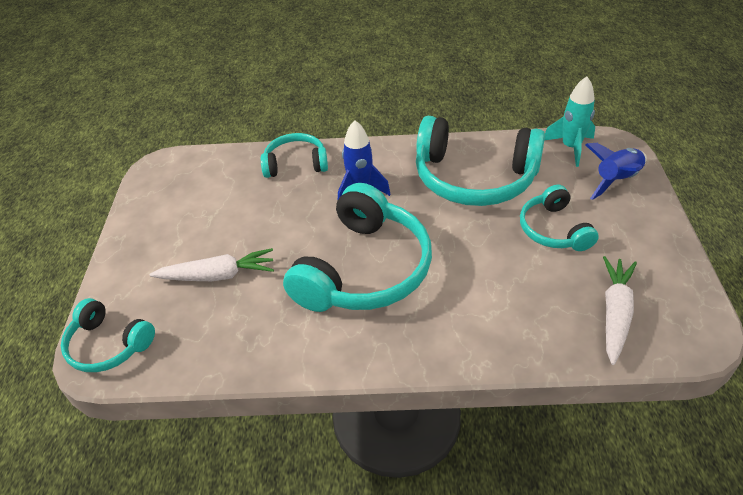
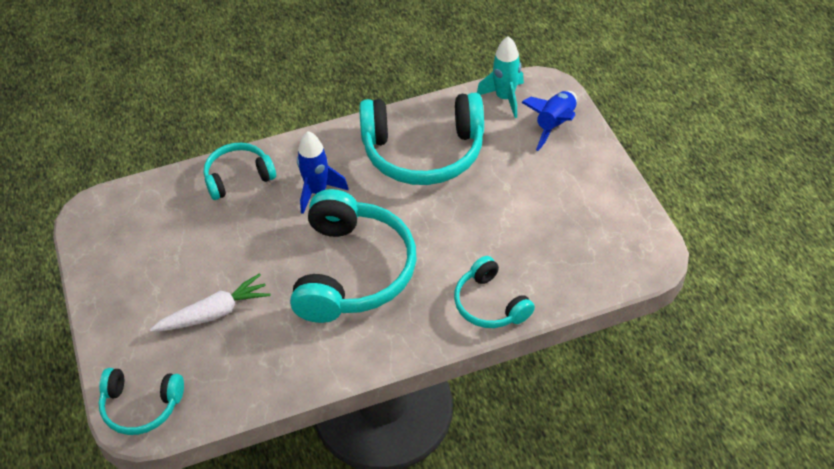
camera: 20 degrees left, 5 degrees up
(553, 229) = (511, 189): turquoise headphones -> turquoise headphones (490, 304)
(615, 313) = (582, 255): white carrot -> none

